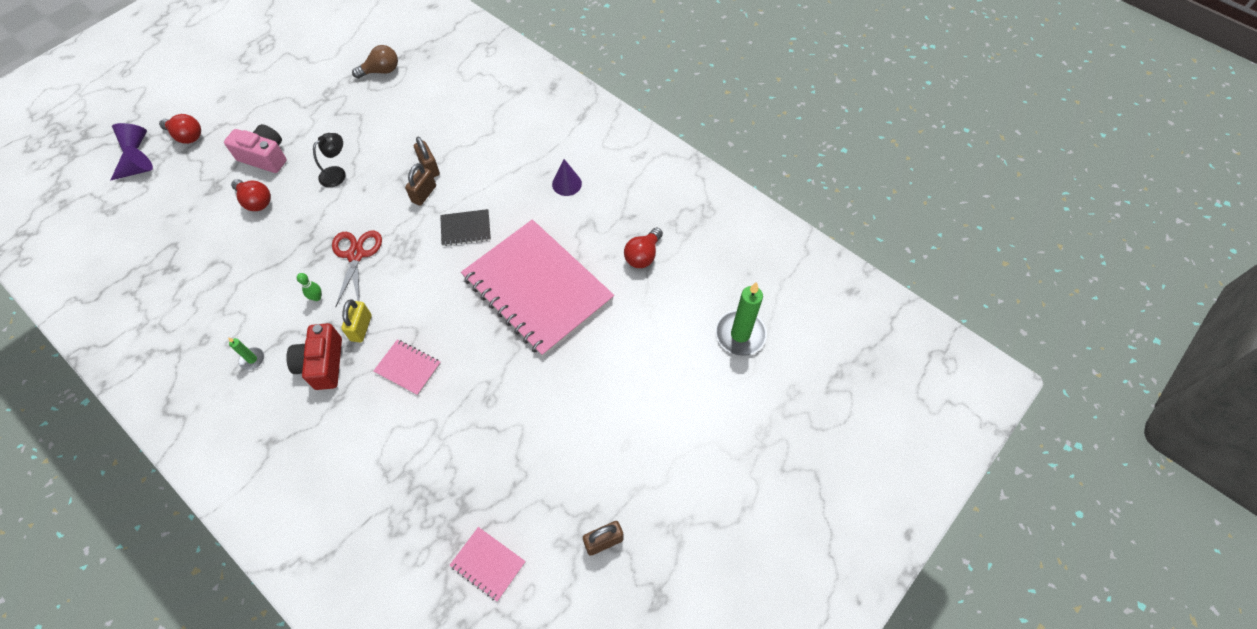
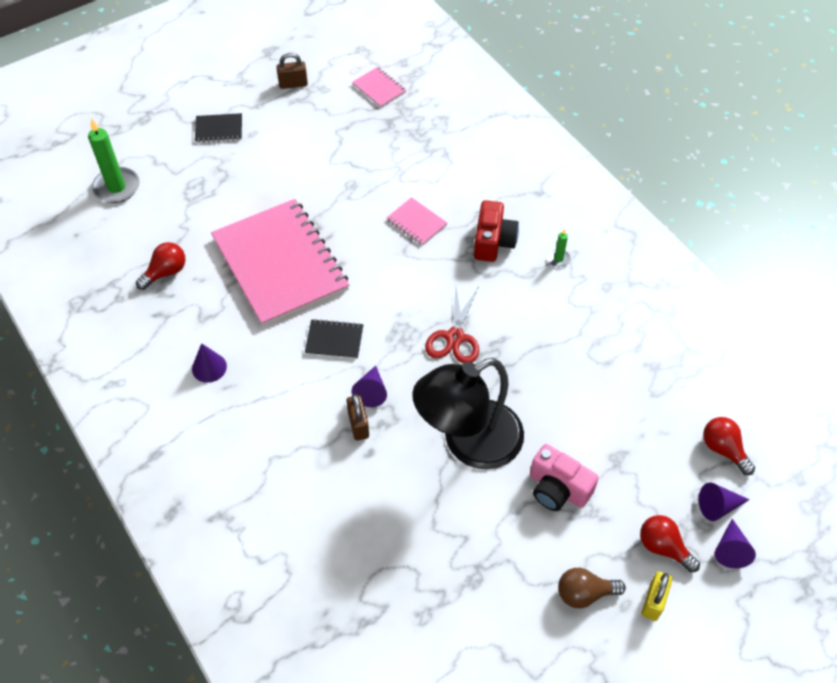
camera: 165 degrees left, 5 degrees down
(256, 201) = (565, 427): red light bulb -> red light bulb (723, 449)
(317, 297) = (497, 302): green bowling pin -> none
(337, 173) = (469, 443): black lamp -> black lamp, size x2.41
(361, 328) = (455, 265): yellow padlock -> yellow padlock (653, 601)
(381, 71) = (396, 600): brown light bulb -> brown light bulb (584, 593)
(424, 194) = (371, 392): brown padlock -> purple cone
(667, 440) = (219, 129): none -> black notebook

